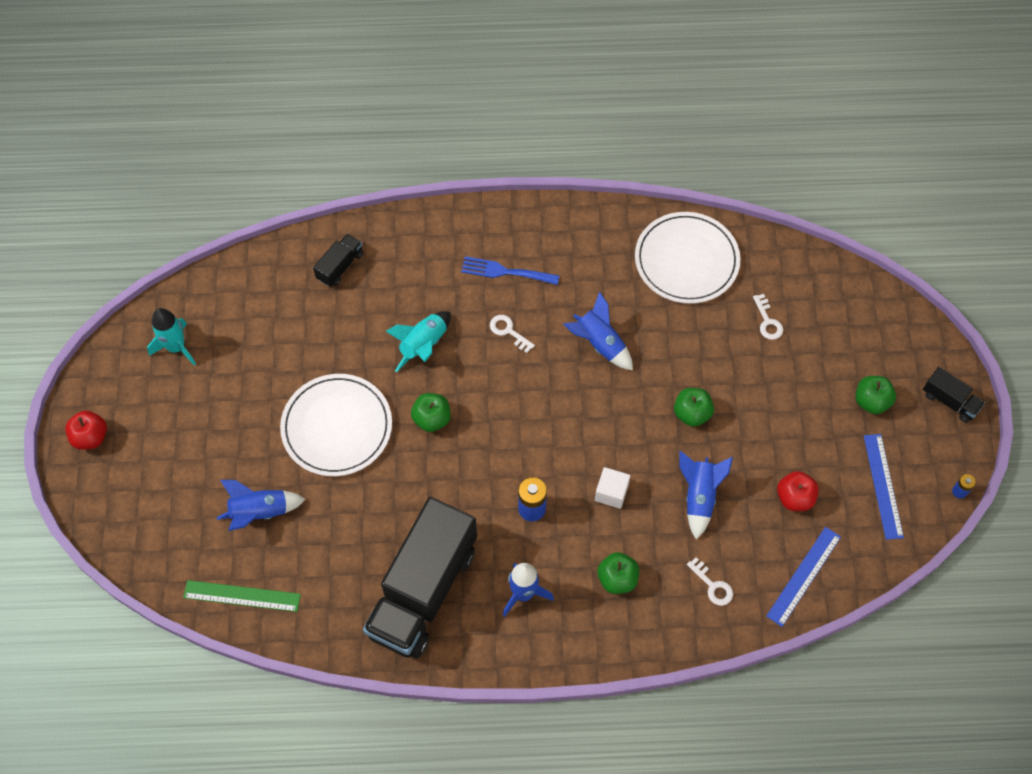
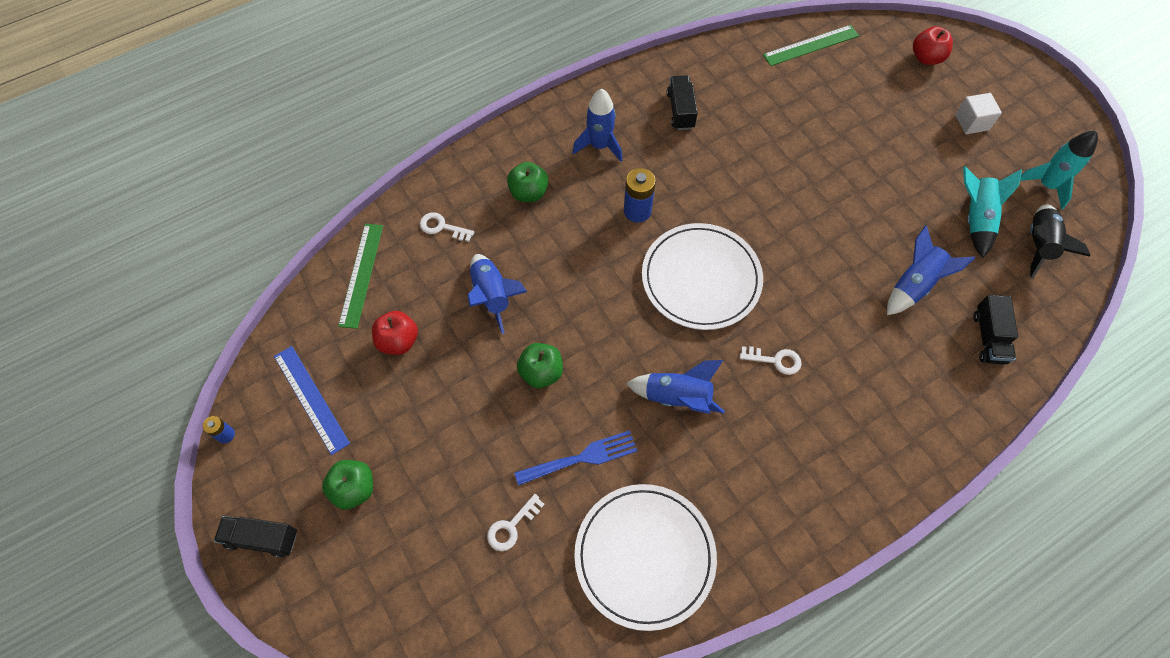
camera: 150 degrees right, 0 degrees up
(90, 437) = (1031, 88): red apple -> red apple (926, 58)
(234, 307) = (1038, 245): none -> black rocket
(260, 512) = (851, 101): blue rocket -> blue rocket (914, 284)
(337, 427) = (853, 192): white plate -> white plate (701, 278)
(423, 345) = (842, 302): turquoise rocket -> turquoise rocket (975, 219)
(423, 591) = (680, 110): black truck -> black truck, size x0.42
(432, 419) = (779, 240): green apple -> none
(505, 272) = (828, 425): blue fork -> blue fork (581, 458)
(611, 493) = (575, 258): white cube -> white cube (971, 122)
(767, 321) = (511, 526): white key -> white key turned 90 degrees counterclockwise
(803, 576) = (361, 274): blue ruler -> green ruler

